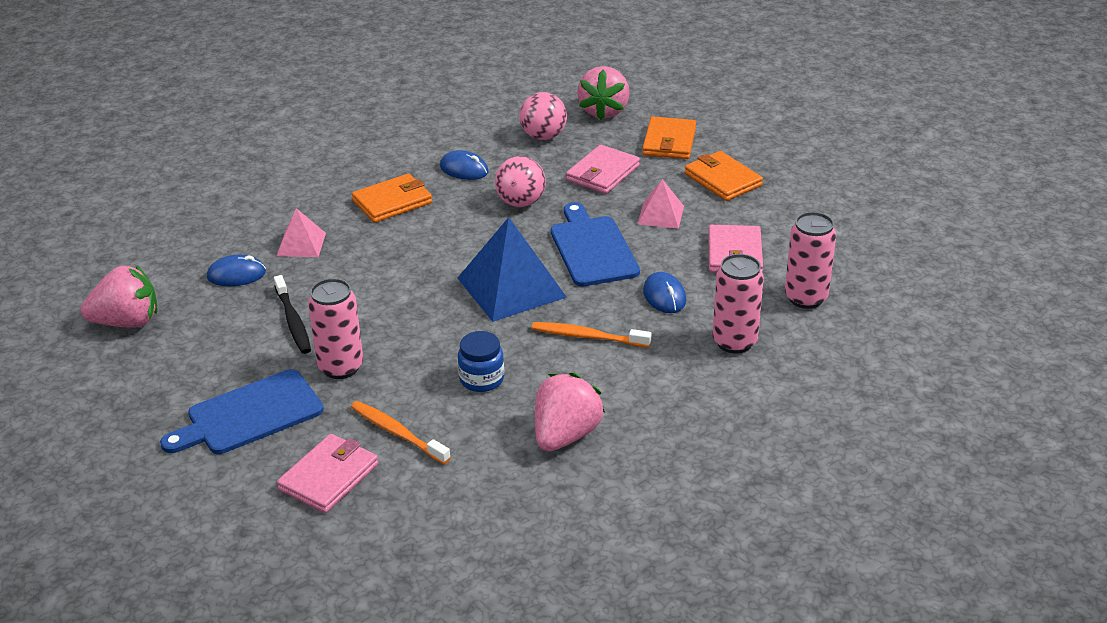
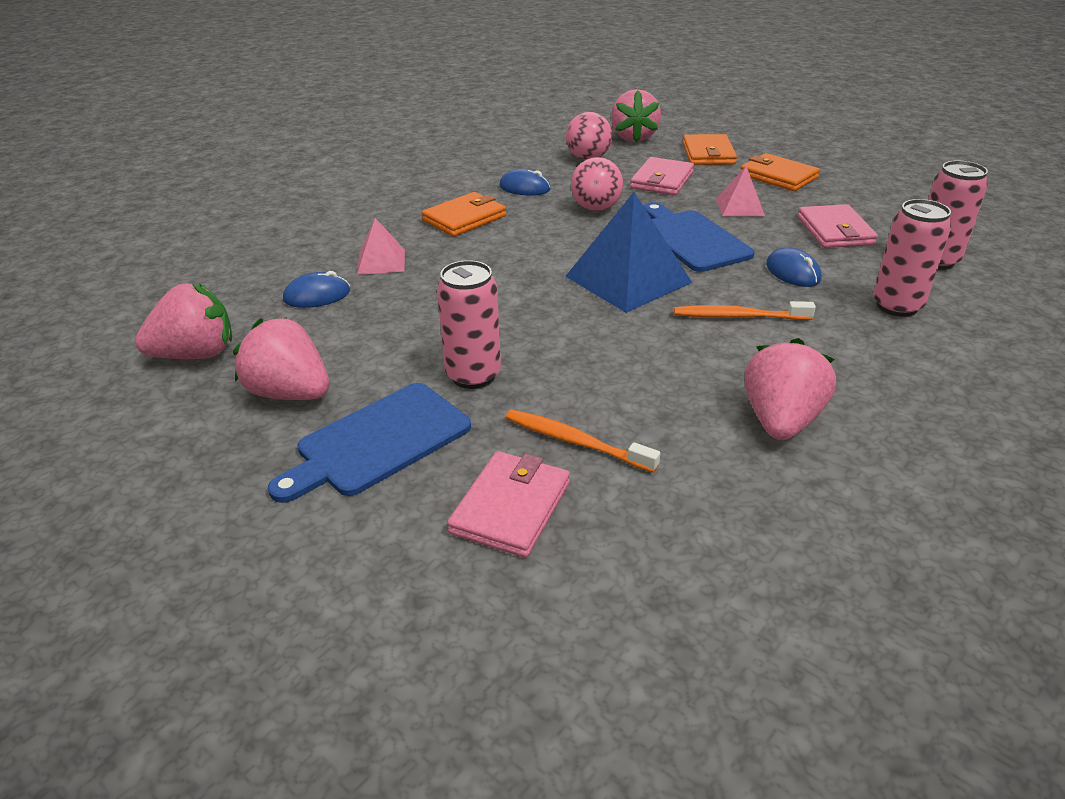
camera: 10 degrees left, 0 degrees up
(193, 366) = (290, 393): none -> pink strawberry
(293, 321) = (398, 334): black toothbrush -> none
(481, 379) = (646, 371): blue jar -> none

